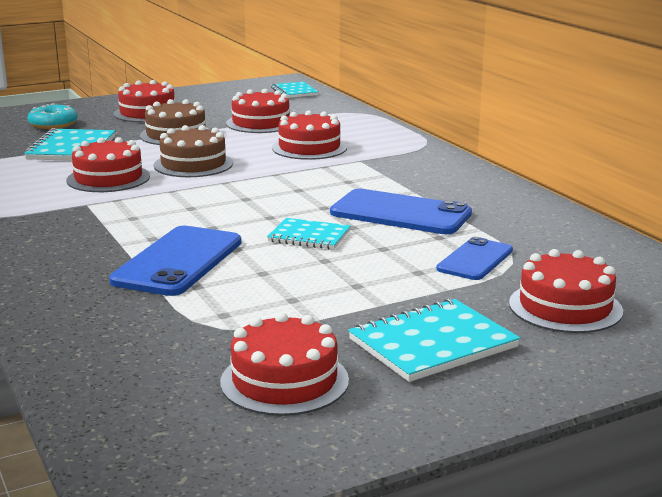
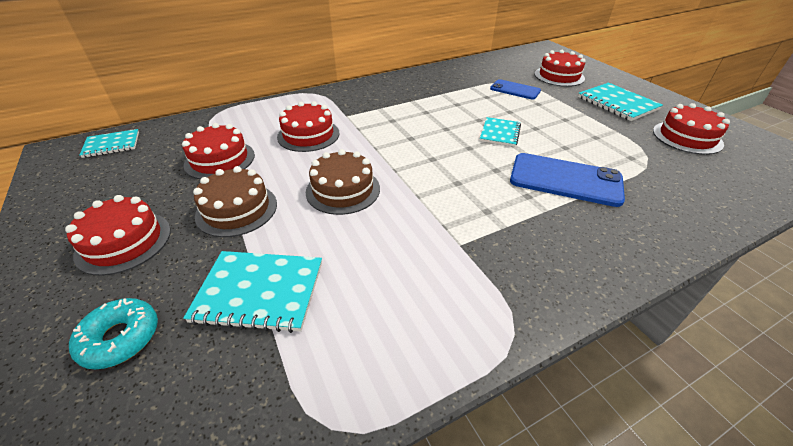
camera: 90 degrees left, 20 degrees up
(108, 178) = (381, 241): red cake -> none
(400, 213) = (452, 105): blue phone -> none

